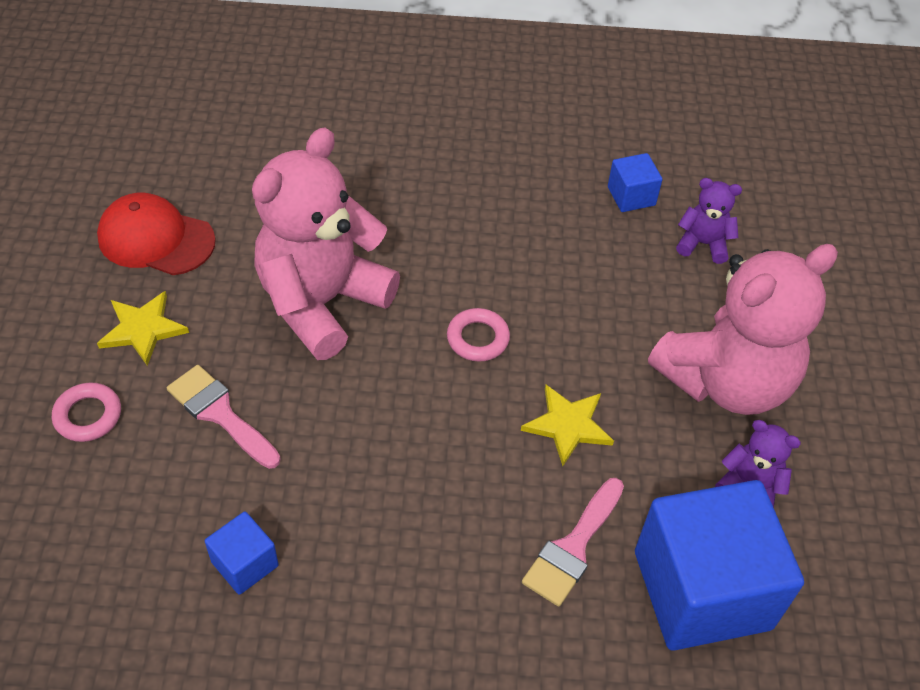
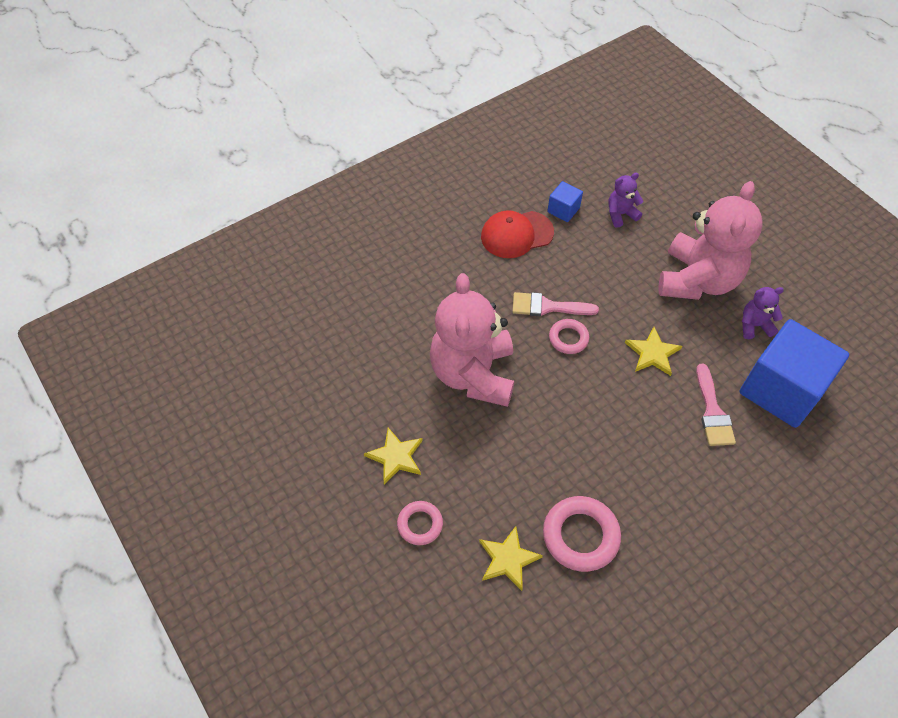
camera: 35 degrees left, 5 degrees up
(136, 524) = (508, 559): none -> yellow star
(156, 239) = (345, 401): red cap -> red cap (516, 234)
(220, 413) = (486, 471): pink brush -> pink brush (547, 307)
(245, 564) = (580, 536): blue cube -> pink ring

